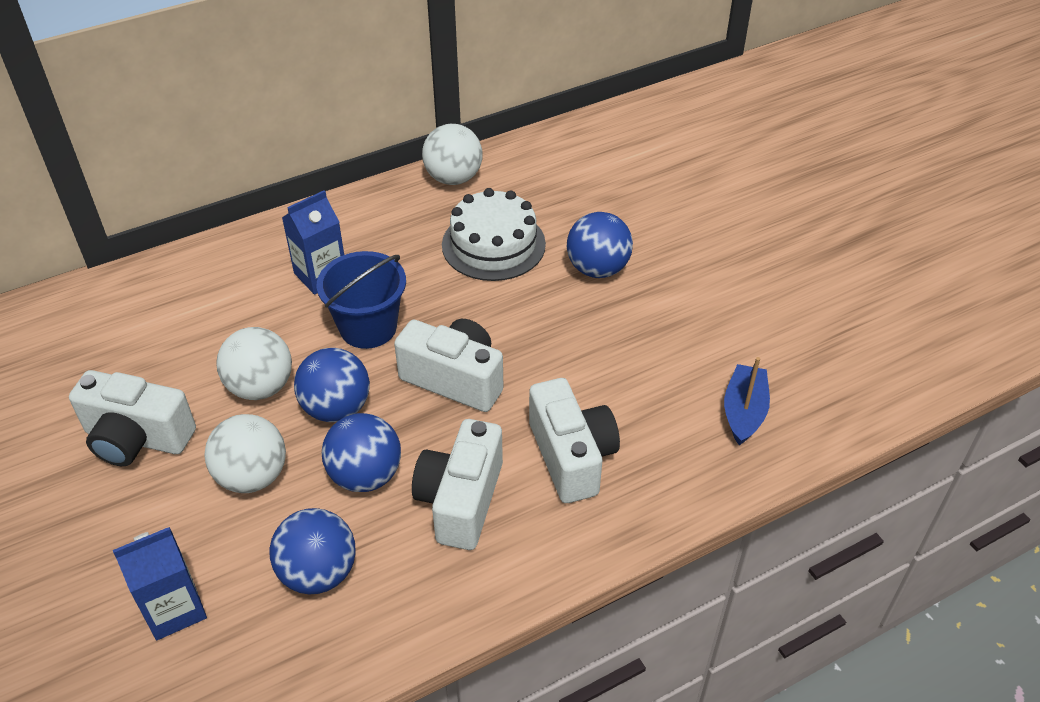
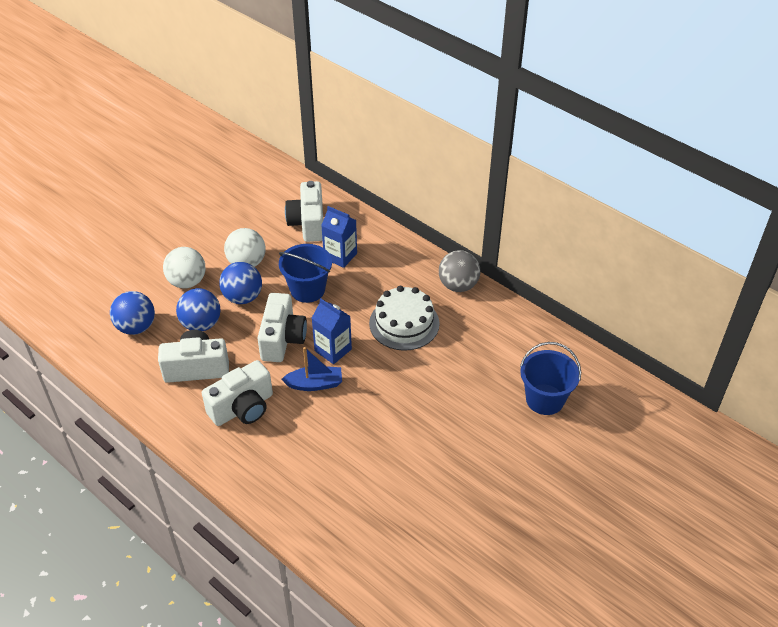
camera: 70 degrees right, 0 degrees up
(137, 438) = (197, 232): white camera -> white camera (308, 223)
(174, 609) = (104, 284): blue carton -> blue carton (333, 350)
(453, 178) = (458, 285): white ball -> grey ball
(597, 269) = (406, 381): blue ball -> none
(678, 161) = (545, 399): none -> blue bucket
(744, 412) = (308, 486): blue boat -> blue boat (314, 384)

